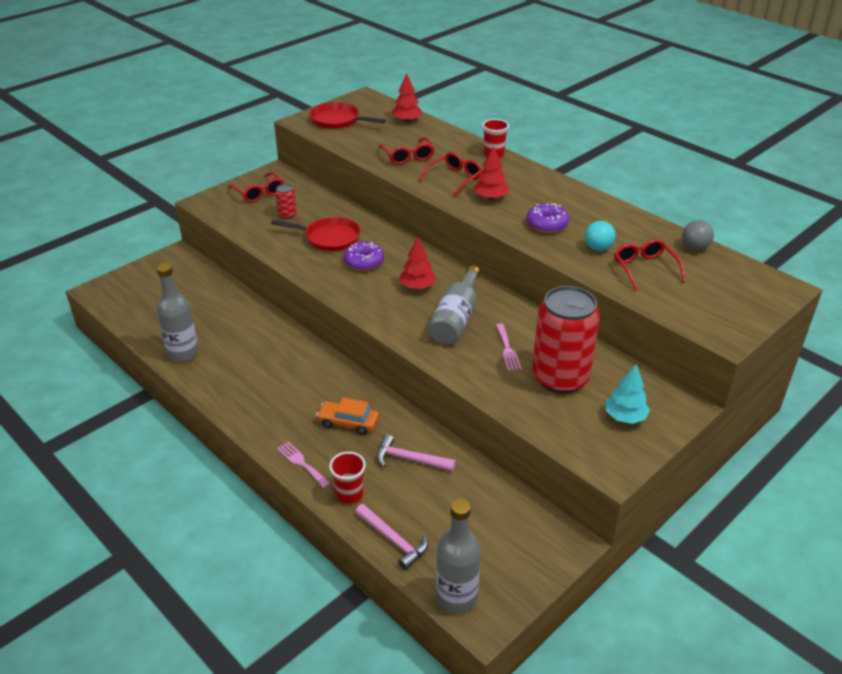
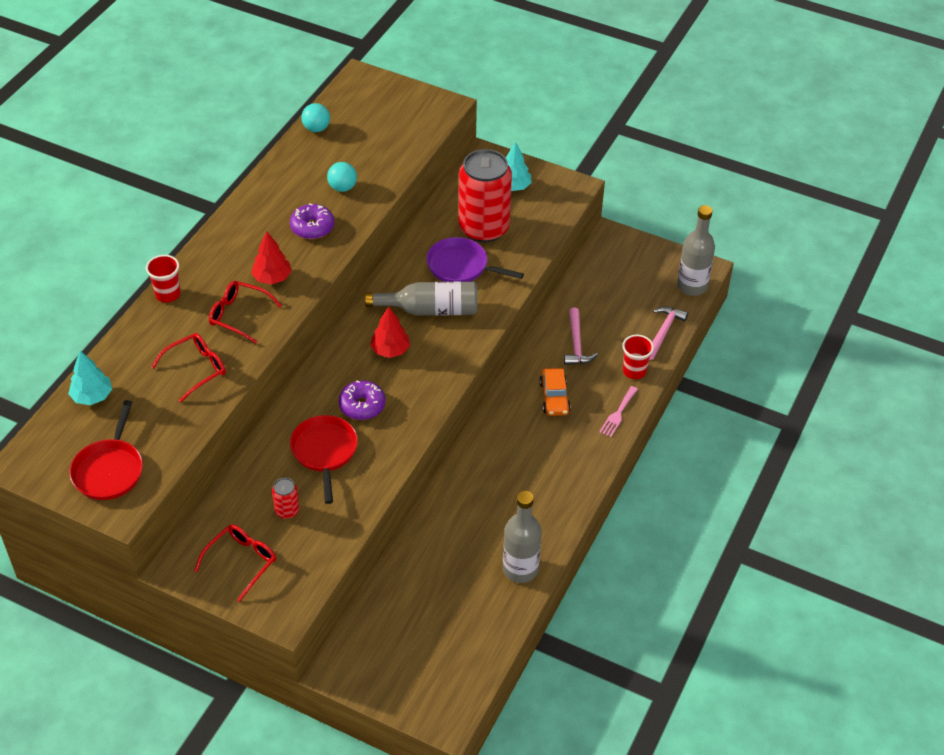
camera: 110 degrees left, 10 degrees up
(407, 121) = (92, 396): red tree -> turquoise tree
(507, 349) = (461, 266): pink fork -> purple pan
(644, 269) = (365, 155): red glasses -> none
(694, 248) = (316, 128): grey ball -> turquoise ball

